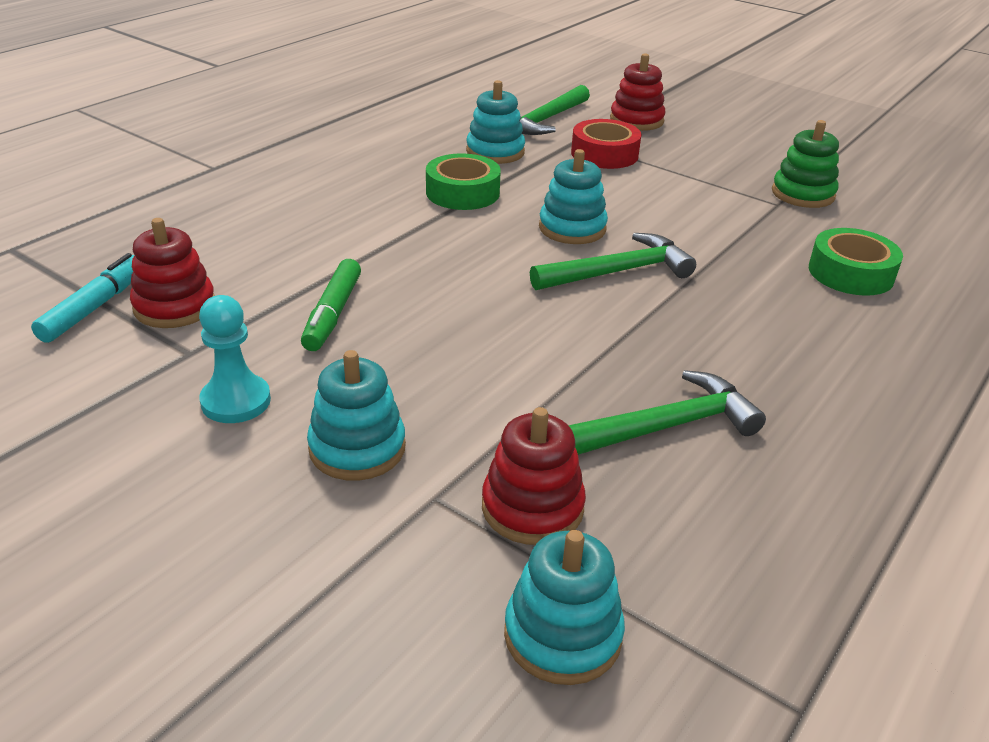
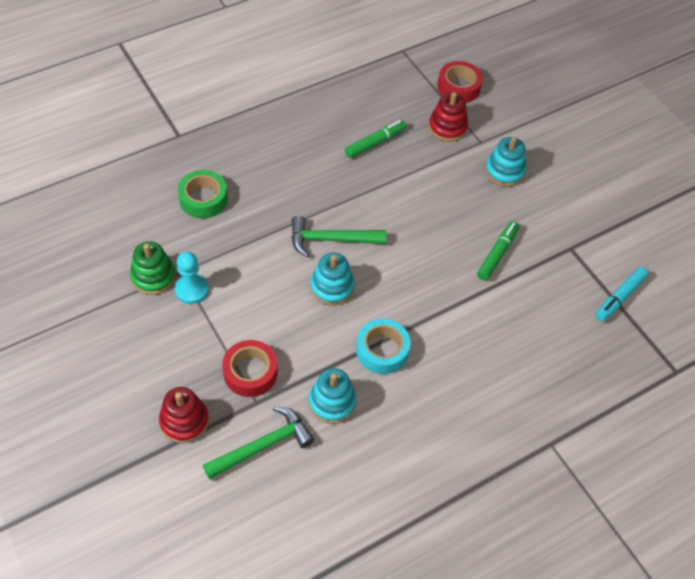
camera: 160 degrees left, 20 degrees up
(175, 306) = (578, 285): red stacking toy -> none
(236, 401) = (551, 211): turquoise pawn -> turquoise pawn (191, 290)
(462, 192) = (382, 350): green tape -> turquoise tape
(562, 635) = (458, 87): turquoise stacking toy -> red tape
(666, 426) = (375, 143): green hammer -> green marker

